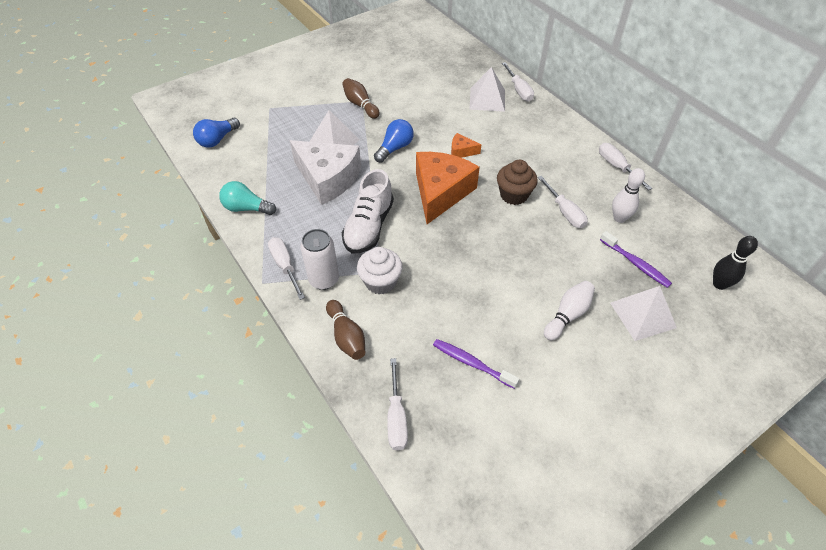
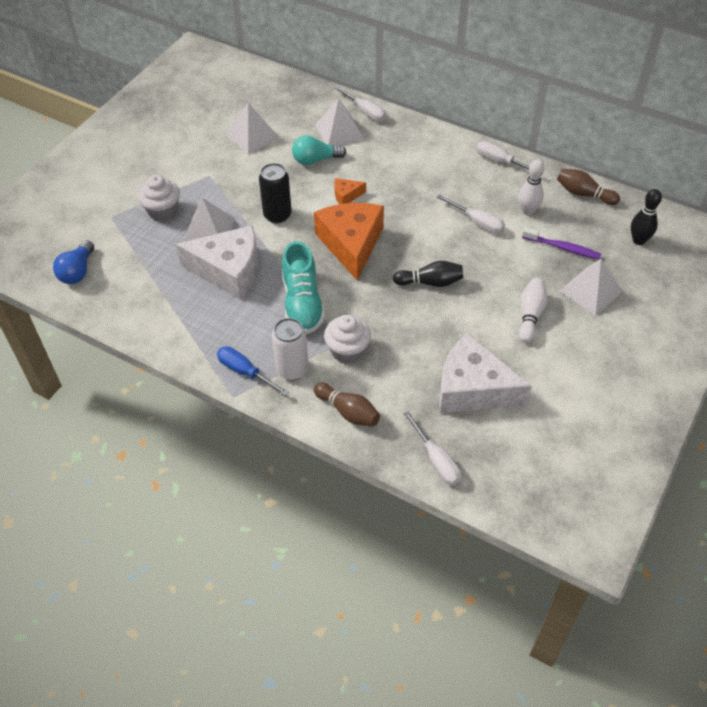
camera: 25 degrees left, 0 degrees up
(247, 208) = (164, 331): turquoise light bulb -> turquoise light bulb (315, 160)
(285, 266) = (245, 372): white screwdriver -> blue screwdriver
(309, 116) = (163, 211): none -> white cupcake
(360, 105) = (210, 180): brown bowling pin -> brown bowling pin (584, 194)
(369, 226) = (302, 303): white shoe -> turquoise shoe
(395, 148) = (277, 215): blue light bulb -> black can
(414, 81) = (252, 136): none -> white pyramid
(472, 363) = (473, 389): purple toothbrush -> white cheese
(490, 249) = (430, 282): none -> black bowling pin
(513, 195) = (422, 222): brown cupcake -> none

